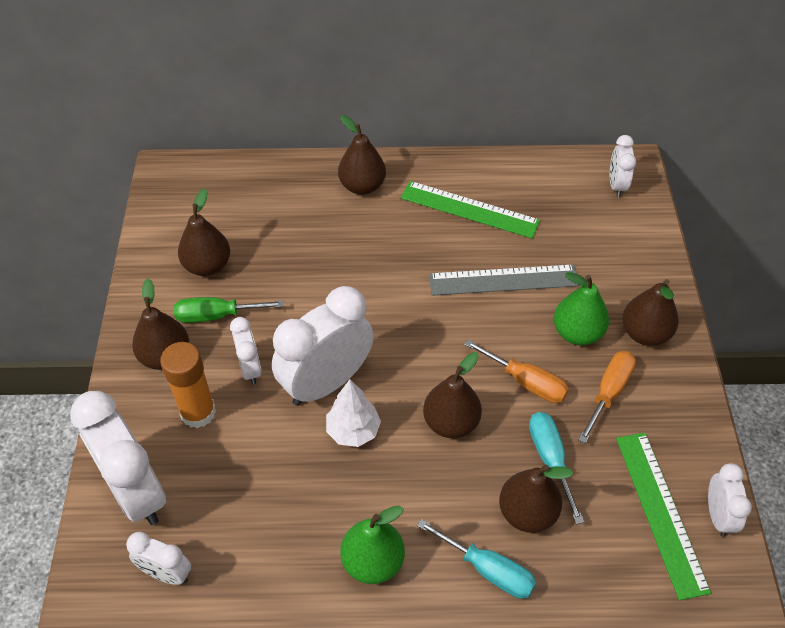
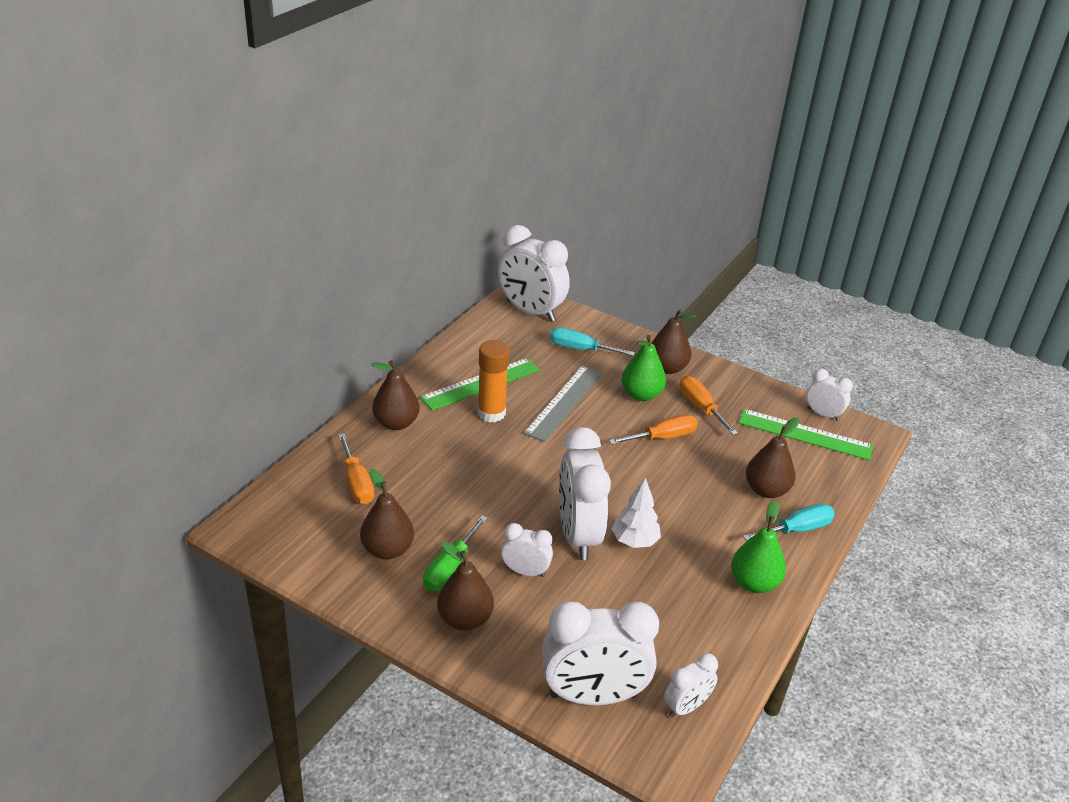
camera: 60 degrees left, 15 degrees down
(198, 412) = (543, 622): orange glue stick -> orange glue stick (491, 413)
(269, 204) = (357, 483): none -> orange screwdriver
(451, 423) = (667, 489): brown pear -> none
(550, 459) = (733, 459): turquoise screwdriver -> turquoise screwdriver (580, 349)
(616, 185) = (530, 311): white clock -> white clock, size x1.95

